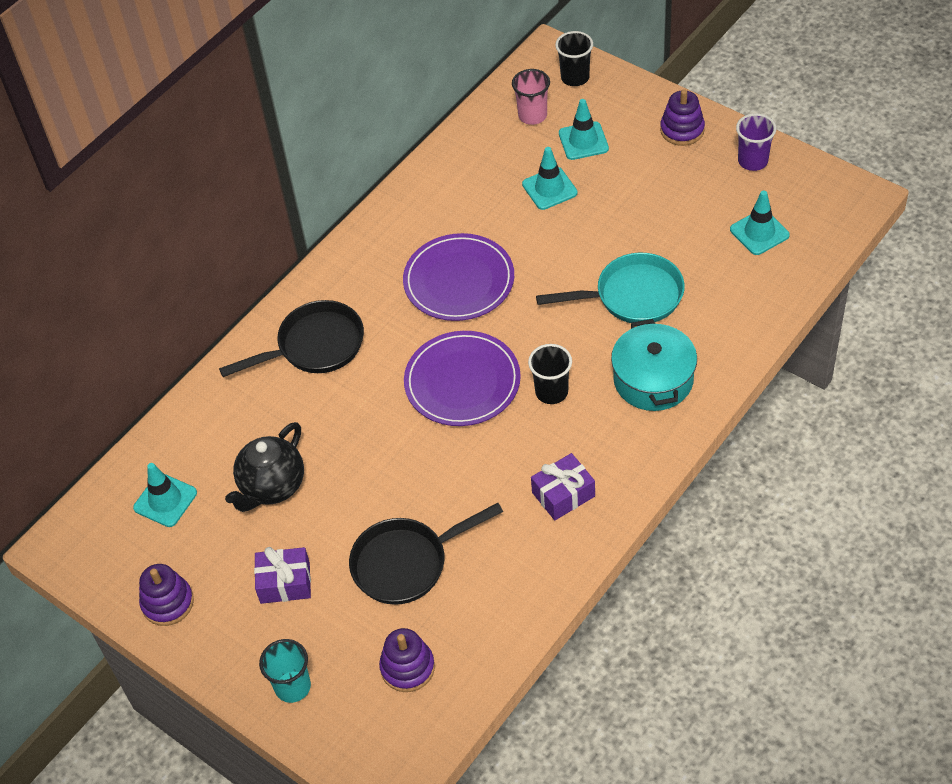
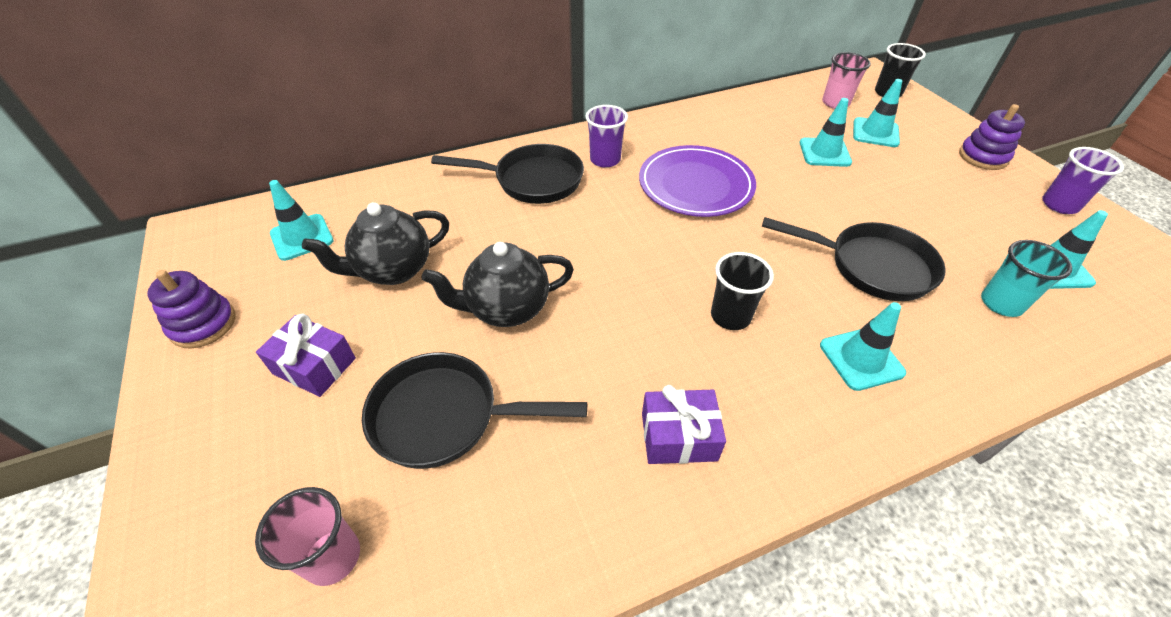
camera: 25 degrees right, 5 degrees down
(292, 686) = (200, 493): turquoise cup -> turquoise cup (1001, 303)
(363, 291) = (605, 160): none -> purple cup
(387, 470) = (507, 309): none -> black teapot
(407, 667) = (332, 557): purple stacking toy -> pink cup
(462, 382) = (641, 264): purple plate -> none
(632, 296) = (871, 266): turquoise pan -> black pan
(653, 380) = (861, 359): turquoise pot -> turquoise traffic cone

